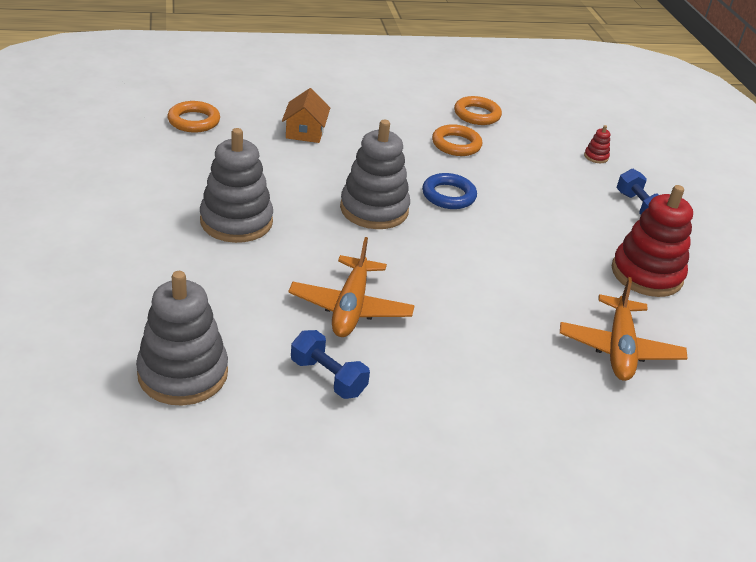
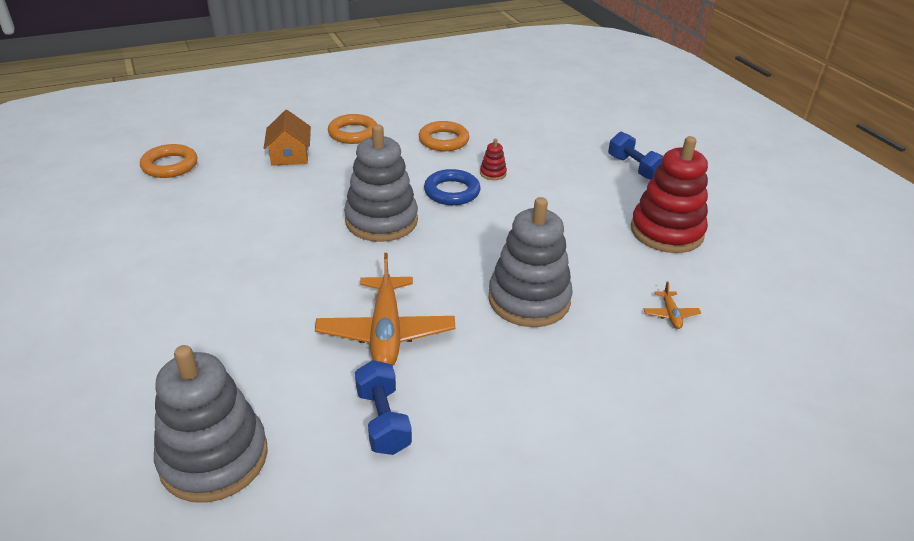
camera: 10 degrees left, 0 degrees up
(236, 221) = (238, 263): grey stacking toy -> grey stacking toy (529, 300)
(328, 377) = (383, 420): blue dumbbell -> blue dumbbell turned 45 degrees clockwise
(477, 115) = (454, 109): orange ring -> orange ring (353, 133)
(596, 157) = (577, 128): red stacking toy -> red stacking toy (493, 173)
(619, 348) = (670, 314): orange plane -> orange plane, size x0.43

